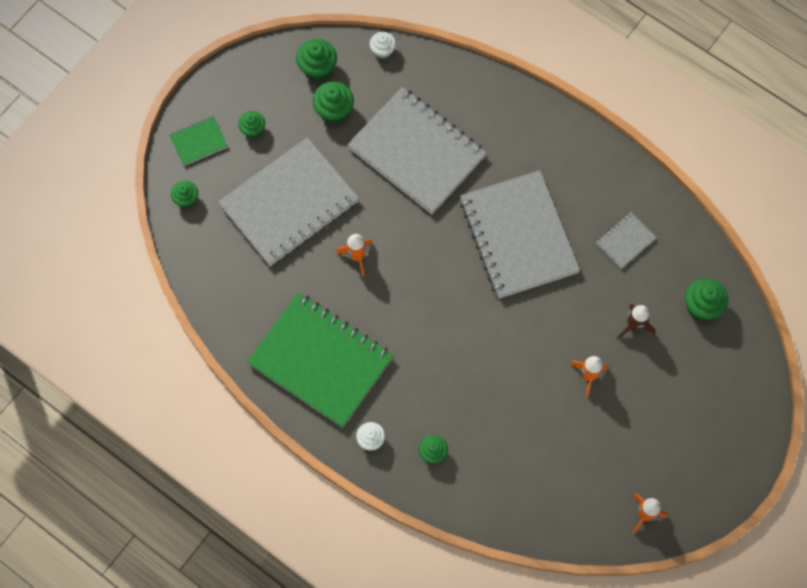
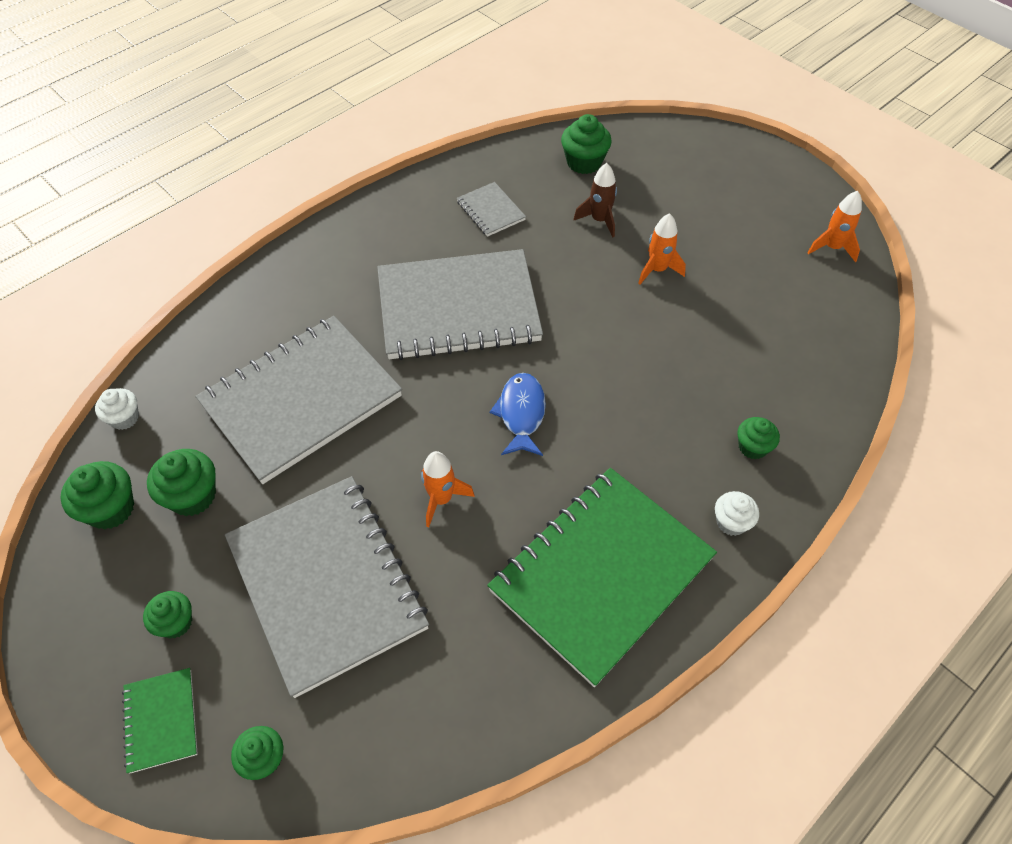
camera: 80 degrees left, 15 degrees down
(432, 295) = (521, 414): none -> blue fish

